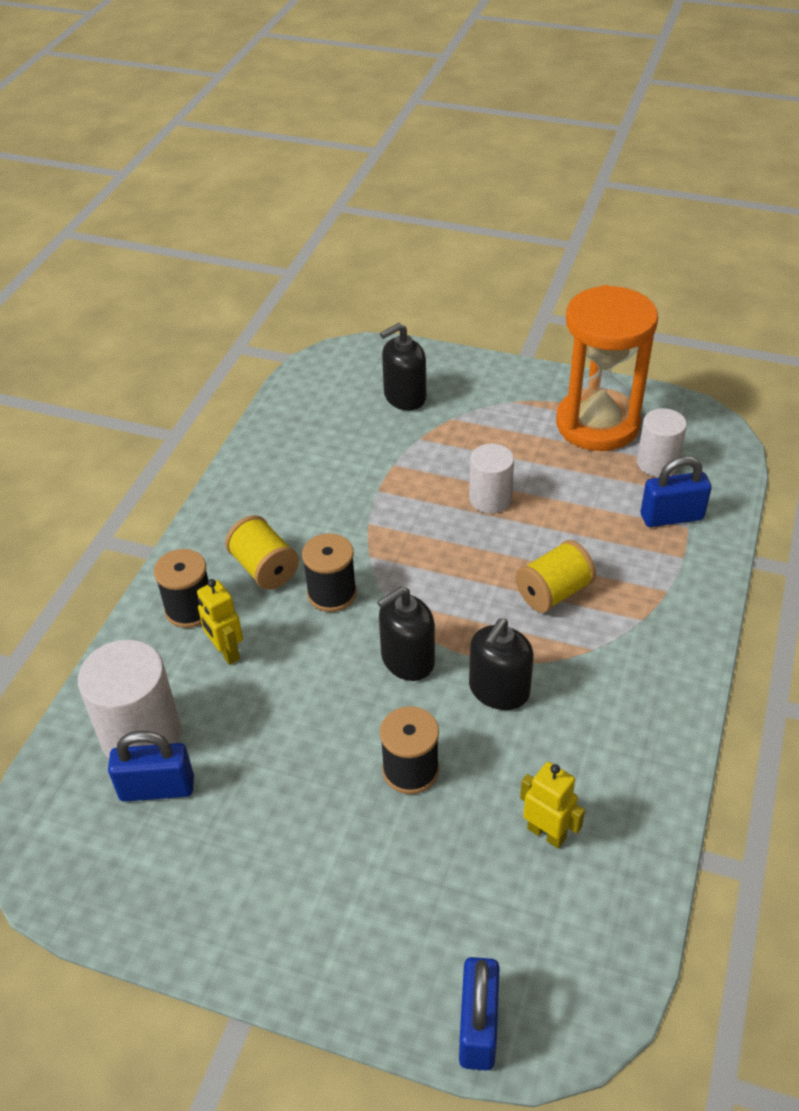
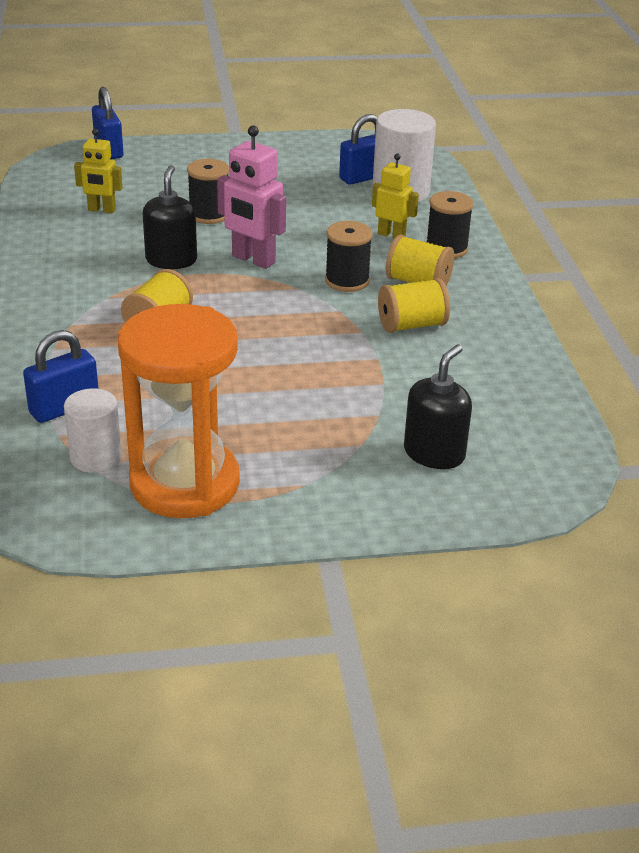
camera: 150 degrees right, 10 degrees down
(318, 516) = (411, 325): none -> yellow spool
(407, 660) = (253, 260): black soap dispenser -> pink robot
(490, 499) = (261, 377): white cylinder -> none

